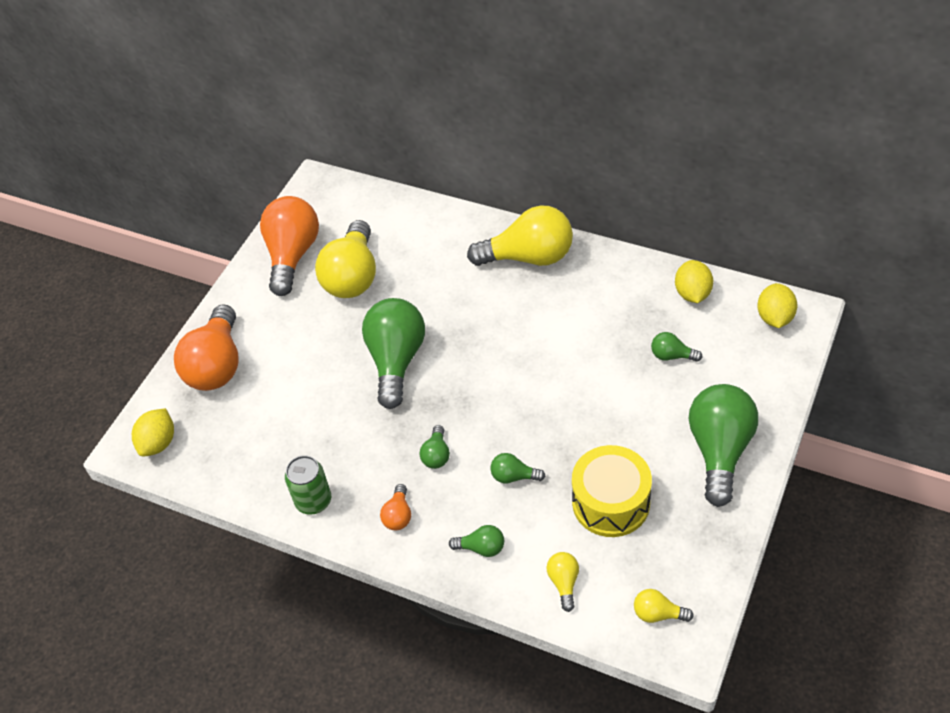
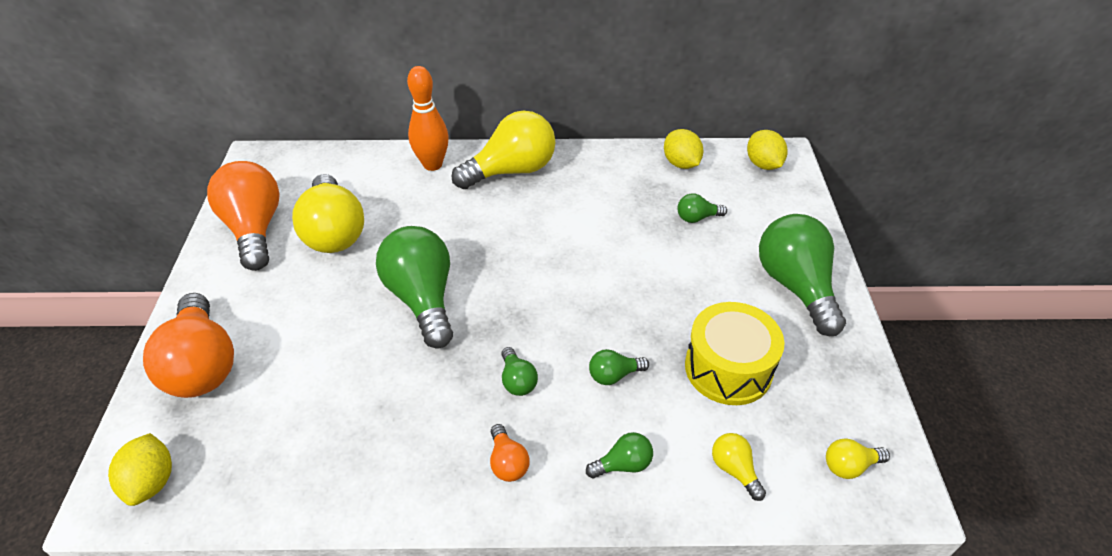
camera: 30 degrees left, 5 degrees down
(313, 501) = (394, 482): green can -> none
(462, 230) = (432, 164): none -> orange bowling pin

